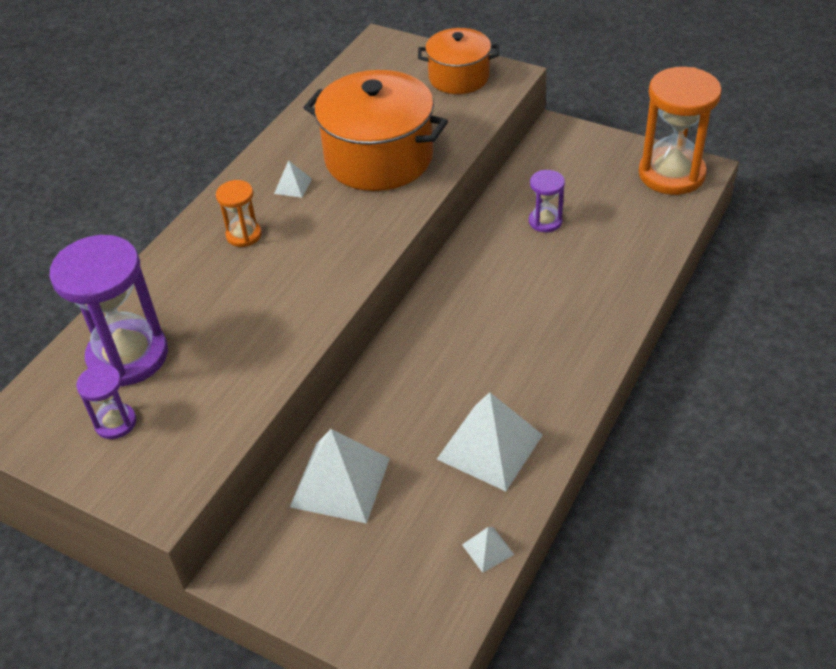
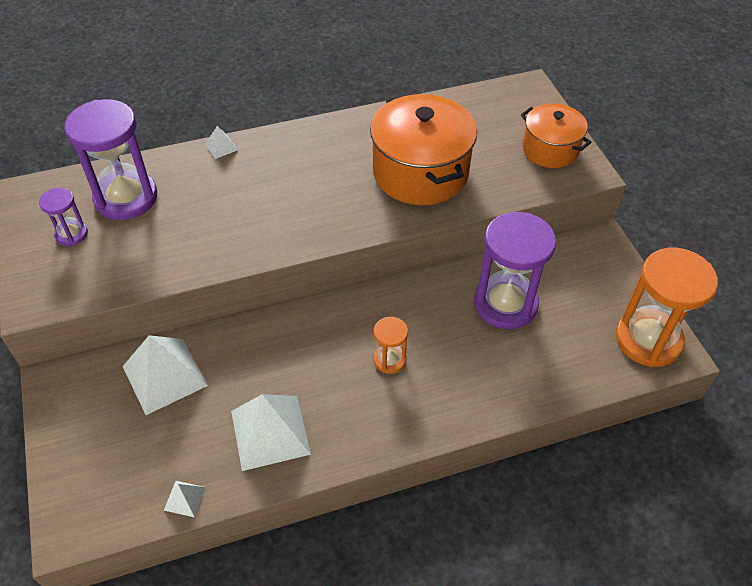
camera: 40 degrees right, 5 degrees up
(244, 235) = (276, 167): orange hourglass -> orange hourglass (389, 360)
(293, 186) = (344, 154): white pyramid -> white pyramid (221, 147)
(545, 221) = (505, 304): purple hourglass -> purple hourglass, size x2.04

